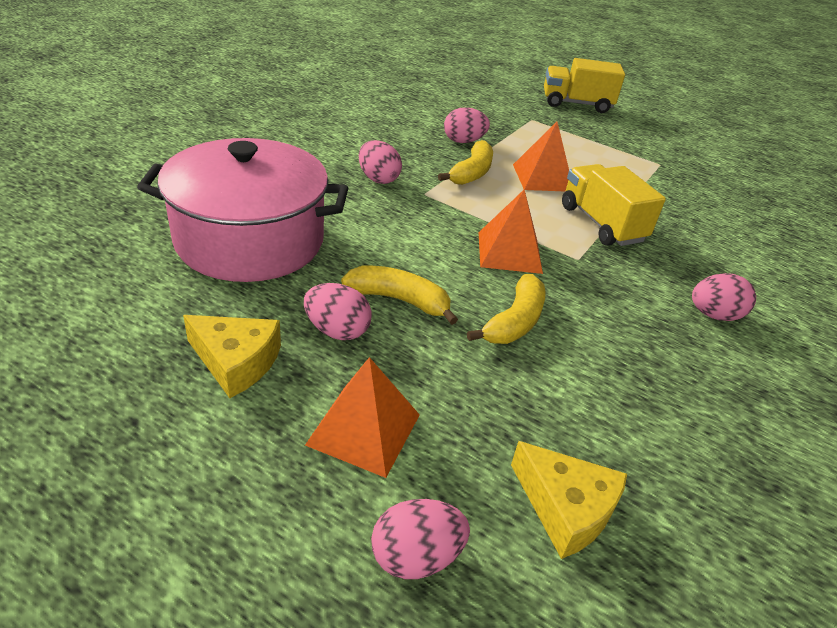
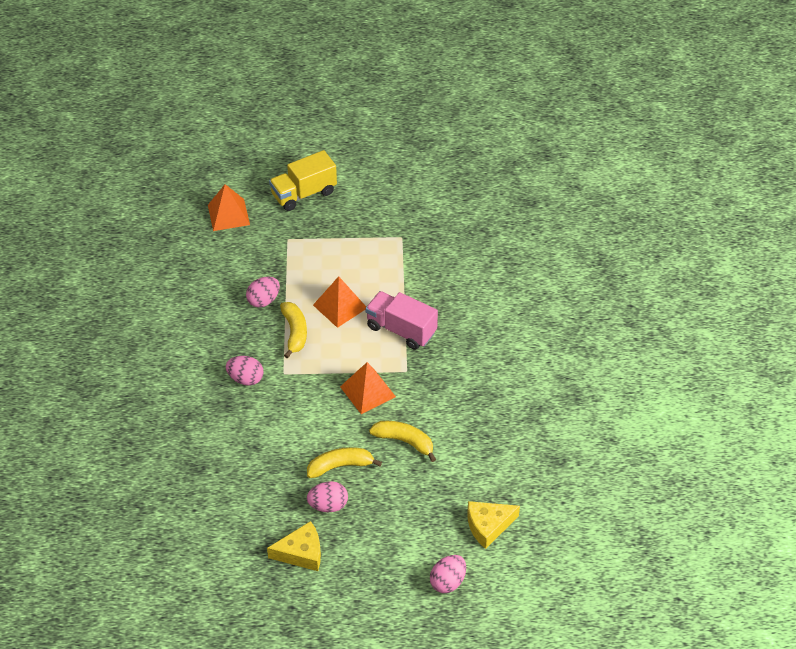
camera: 30 degrees left, 10 degrees up
(250, 240) = (227, 479): pink pot -> none
(364, 429) = (386, 546): orange pyramid -> orange pyramid (228, 214)
(514, 322) = (404, 441): yellow banana -> yellow banana turned 60 degrees counterclockwise
(565, 508) = (488, 526): yellow cheese -> yellow cheese turned 150 degrees clockwise
(601, 224) = (401, 330): yellow truck -> pink truck
(714, 315) = (496, 368): pink egg -> none

